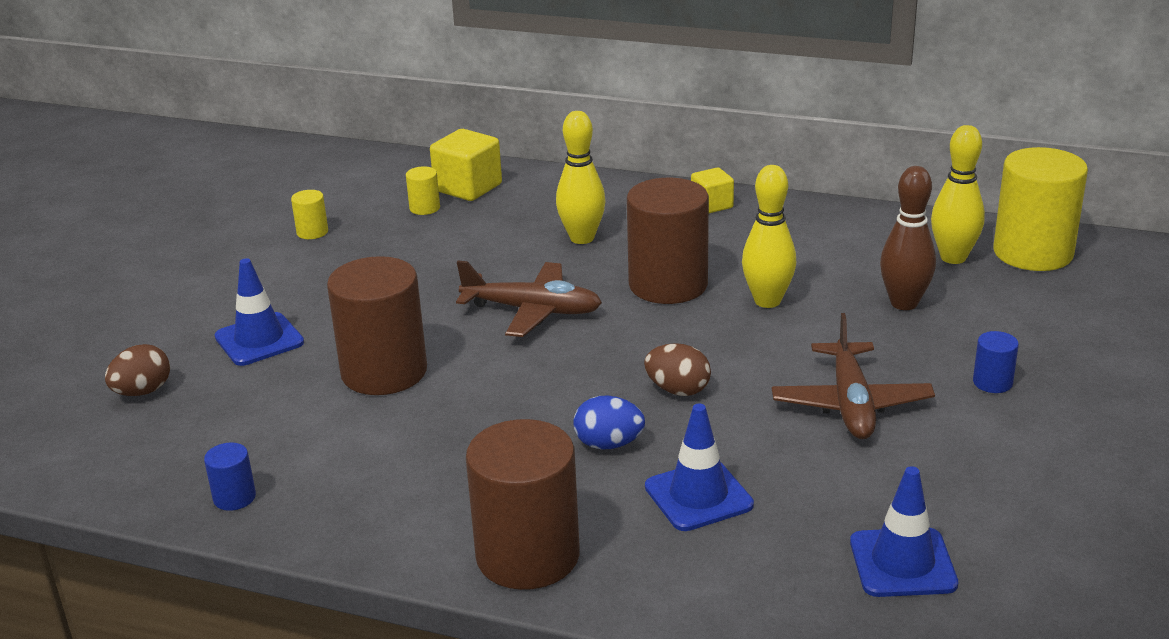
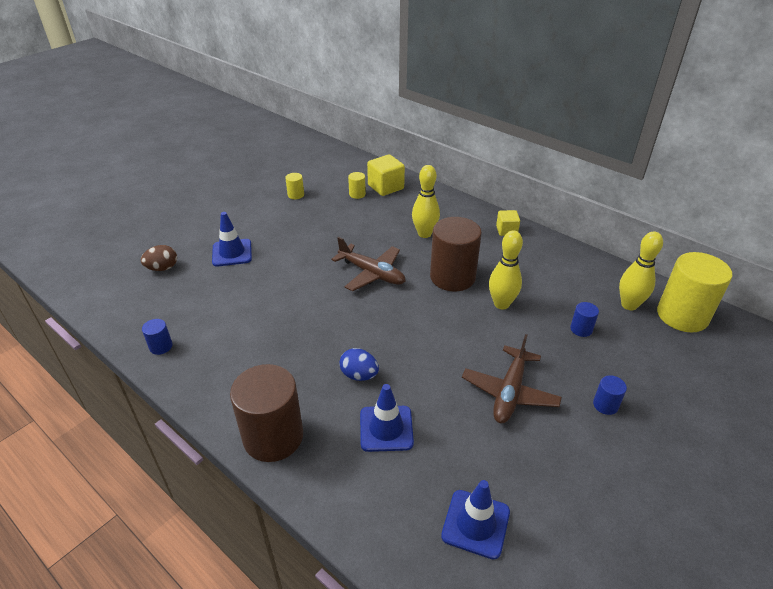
camera: 20 degrees right, 10 degrees up
(384, 372) = (276, 290): brown cylinder -> none
(678, 390) = (417, 350): brown egg -> none
(904, 303) = (581, 329): brown bowling pin -> blue cylinder

